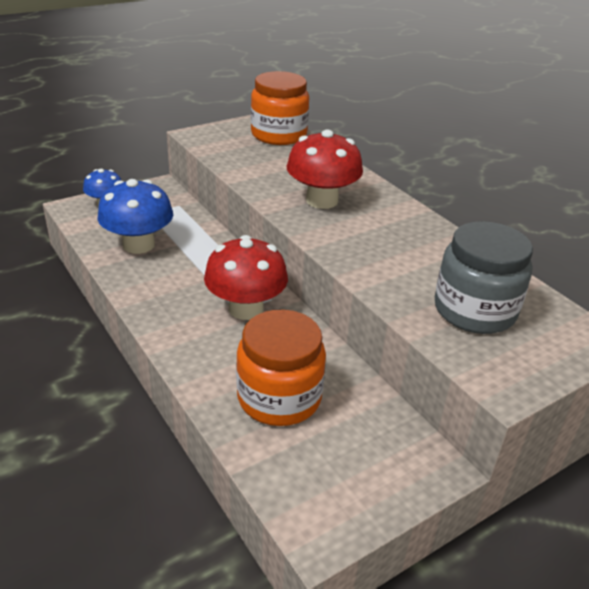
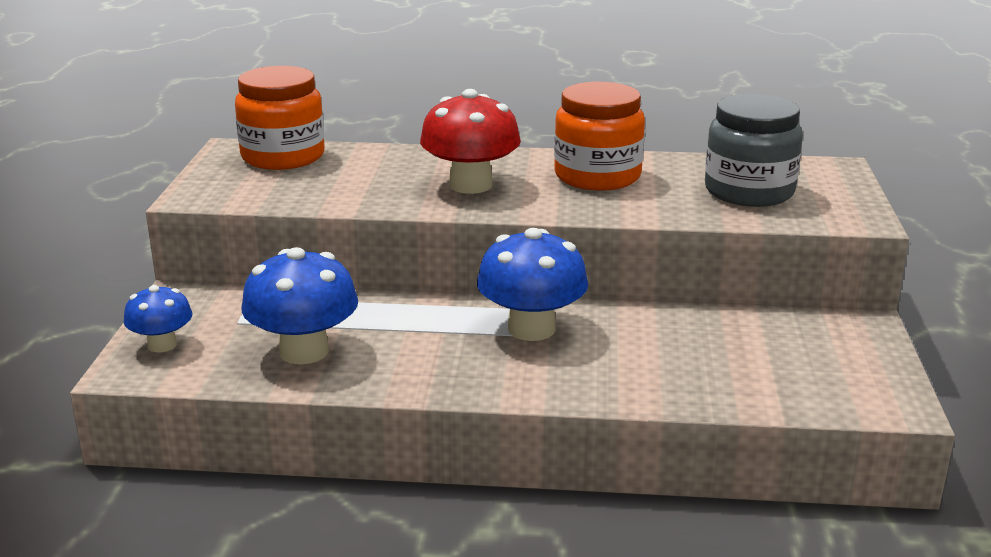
camera: 50 degrees left, 10 degrees down
(246, 308) = (531, 329): red mushroom -> blue mushroom
(279, 397) = (700, 361): orange jar -> orange jar (597, 176)

